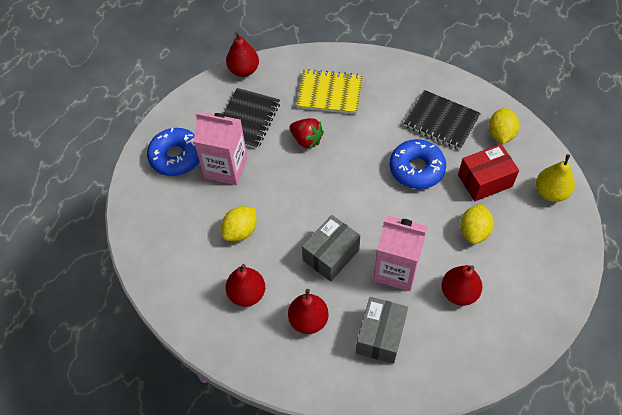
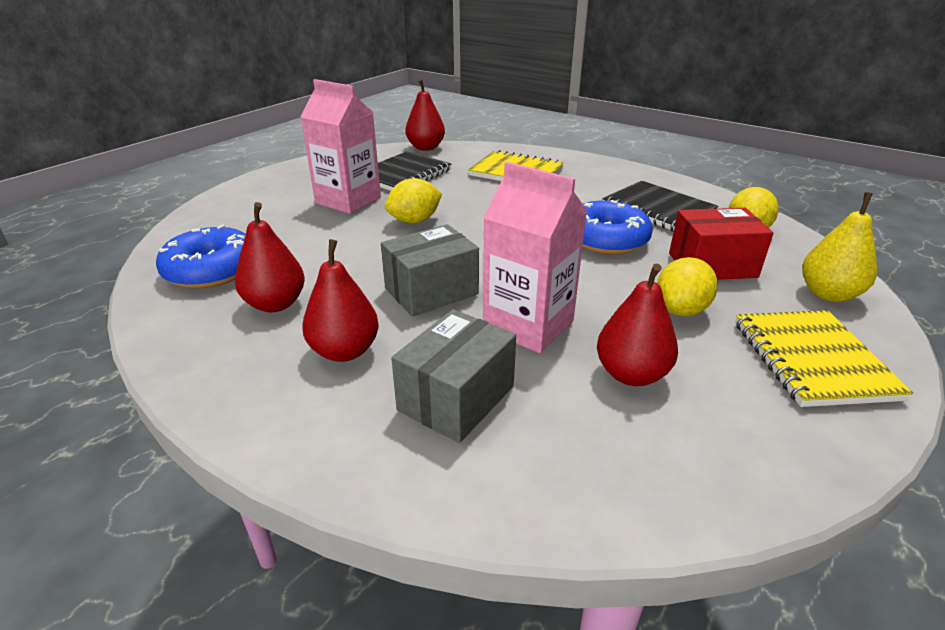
camera: 15 degrees right, 25 degrees down
(176, 157) = (297, 185): blue donut -> blue donut (211, 270)
(241, 231) = (321, 248): yellow lemon -> yellow lemon (414, 221)
(306, 140) = (465, 197): red strawberry -> none
(543, 254) = (812, 360): none -> yellow notebook

